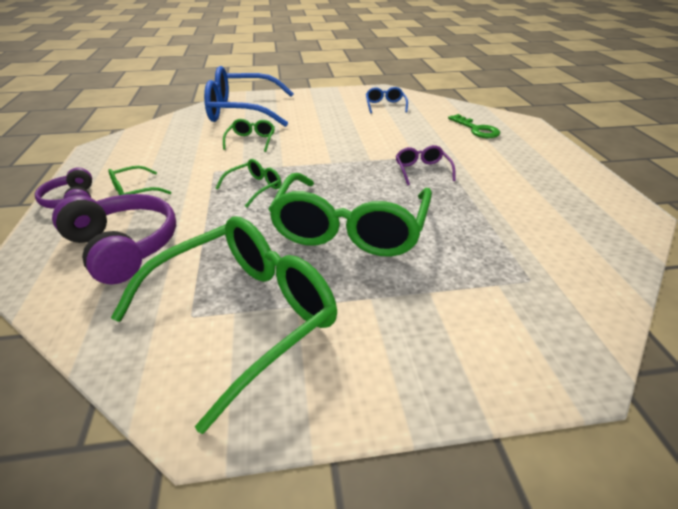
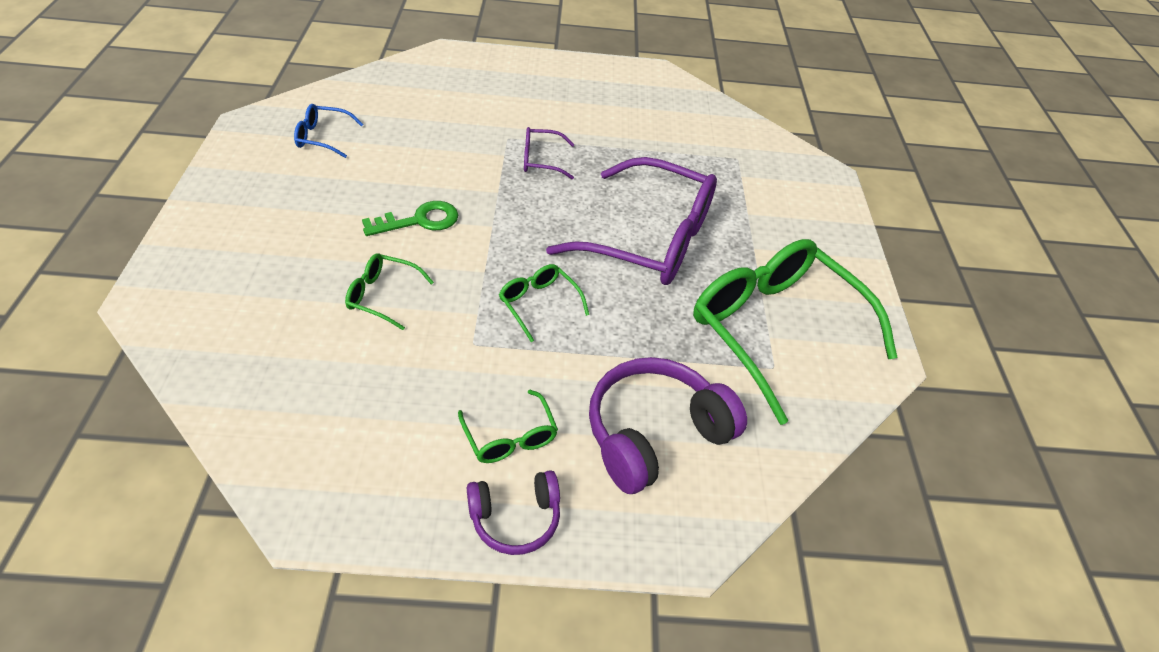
camera: 85 degrees left, 10 degrees up
(242, 111) = (238, 297): blue glasses -> none
(350, 229) = (649, 239): green glasses -> purple glasses
(476, 129) = (450, 90): green key -> green key (419, 221)

